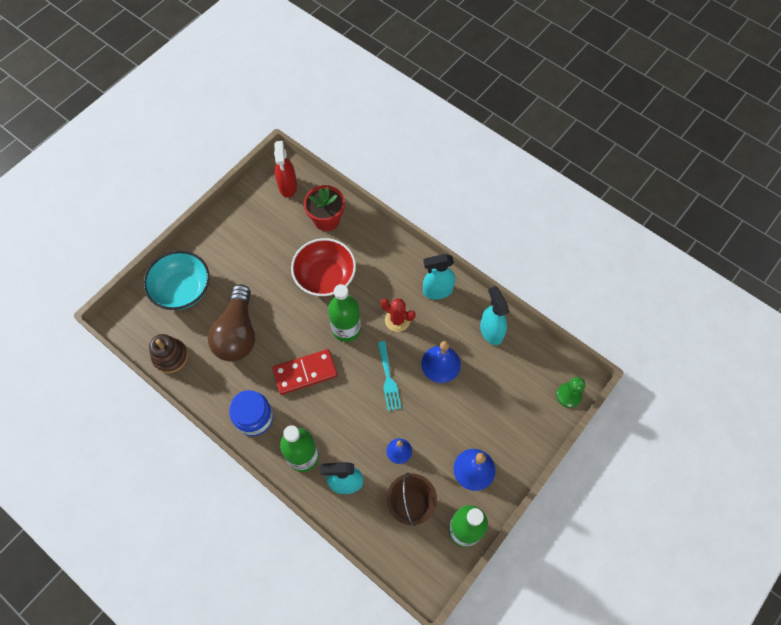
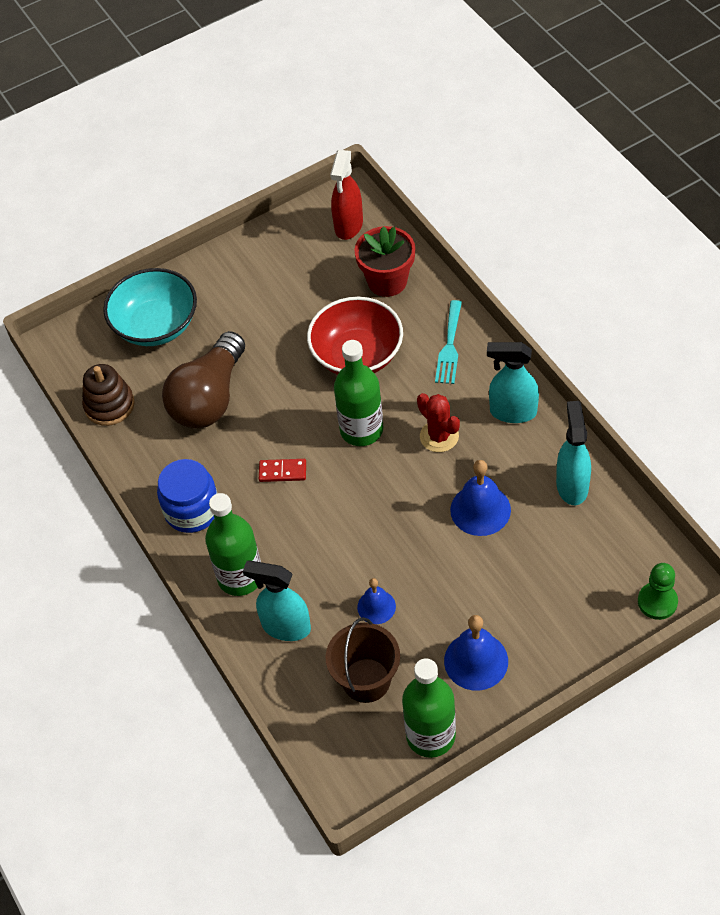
camera: 25 degrees right, 10 degrees down
(305, 373) = (282, 472): red domino -> red domino, size x0.53
(388, 379) = (397, 510): turquoise fork -> turquoise fork (449, 346)

